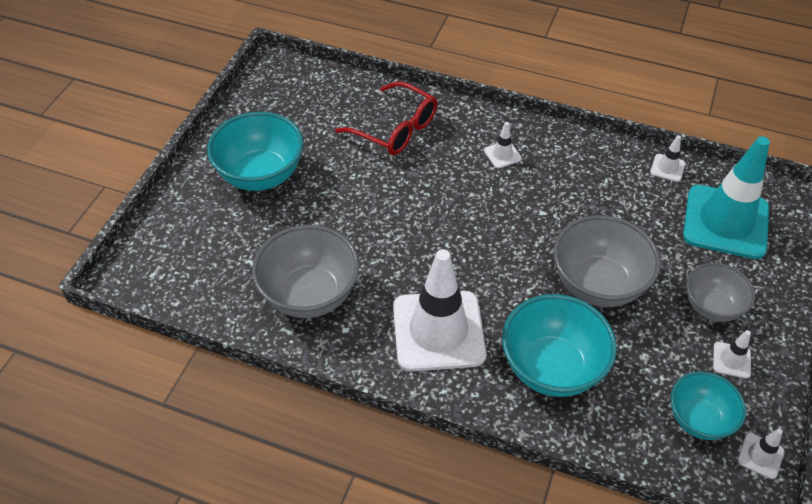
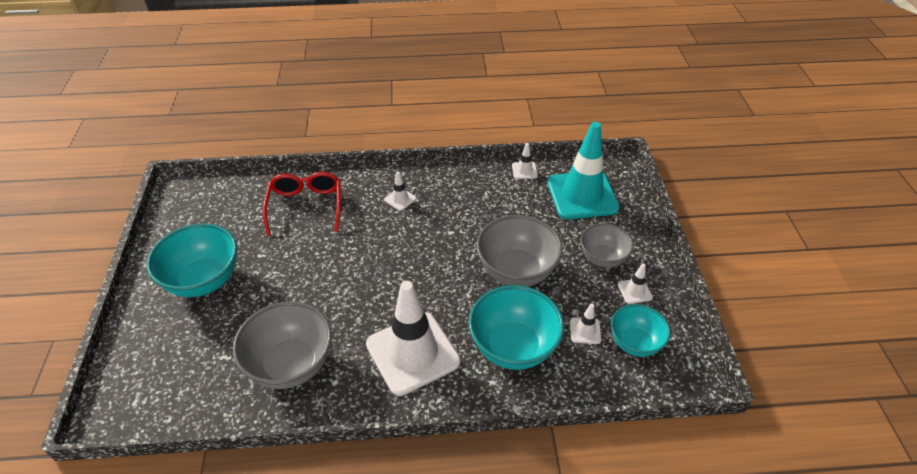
camera: 25 degrees left, 5 degrees down
(396, 129) = (306, 206): red glasses -> red glasses turned 105 degrees counterclockwise
(760, 456) = (688, 352): white traffic cone -> white traffic cone (585, 331)

